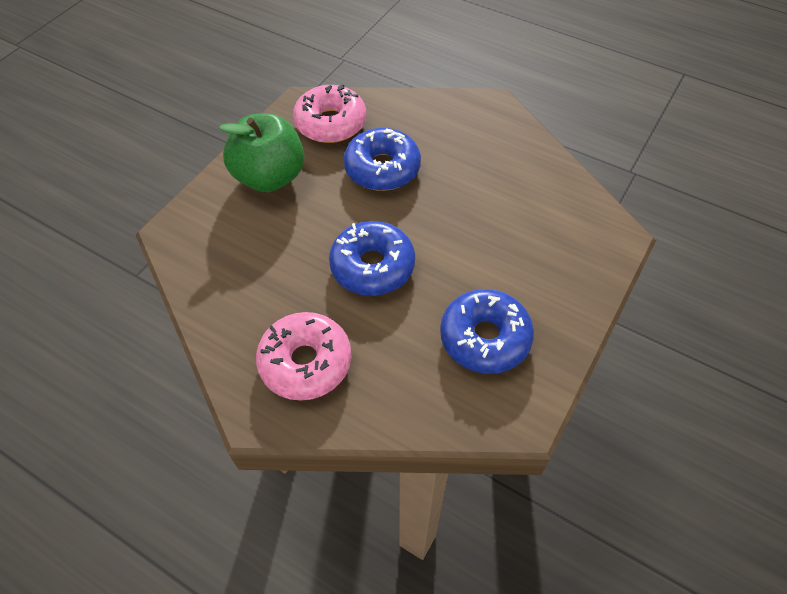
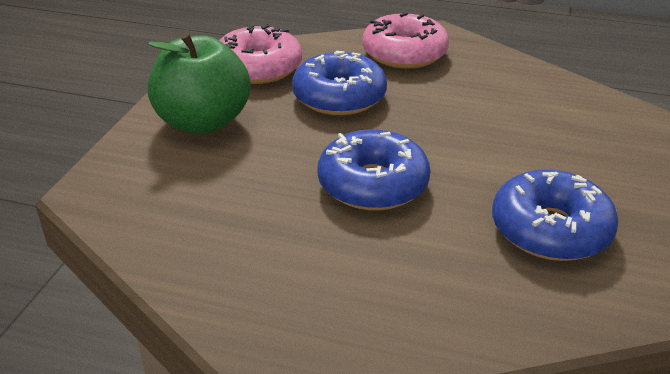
camera: 15 degrees left, 20 degrees down
(305, 362) = (332, 296): pink donut -> pink donut (404, 54)

